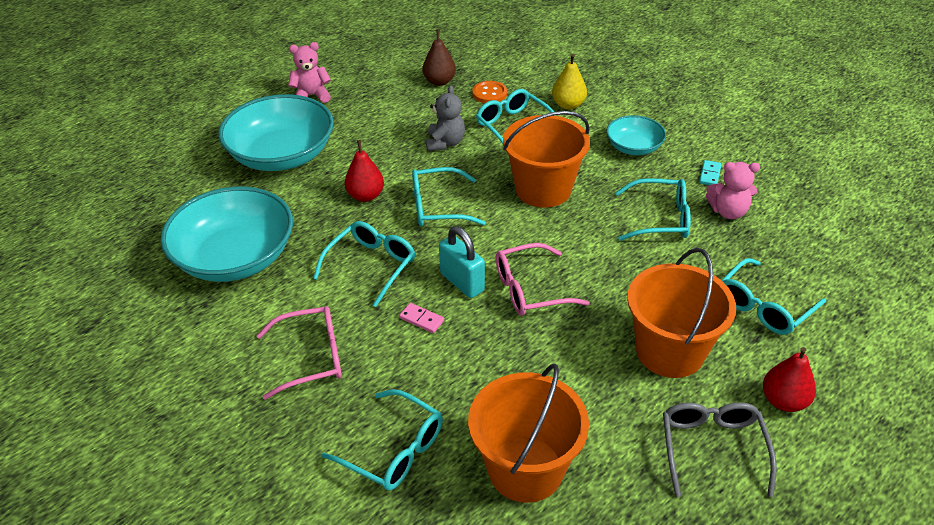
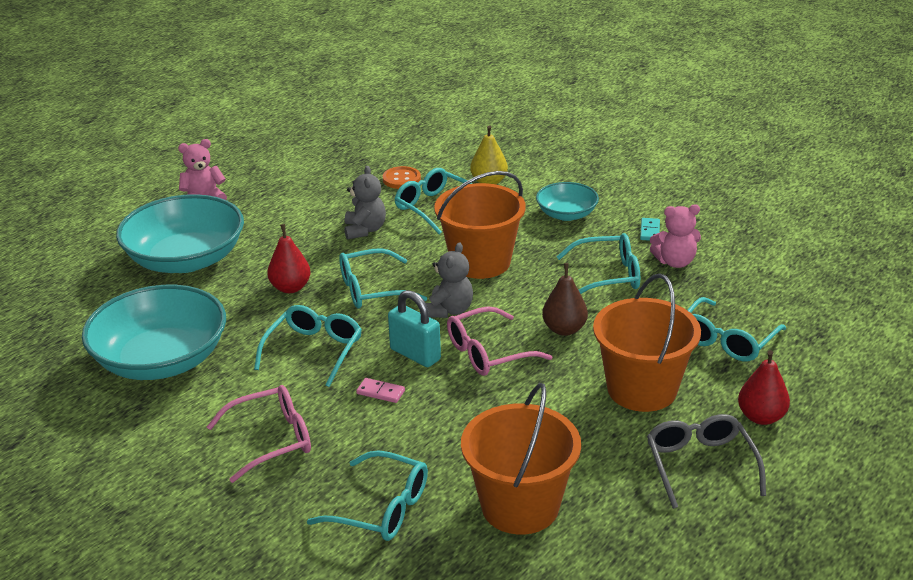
camera: 10 degrees left, 10 degrees down
(439, 81) = (344, 173): brown pear -> brown pear (564, 329)
(503, 238) = (449, 310): none -> grey teddy bear

